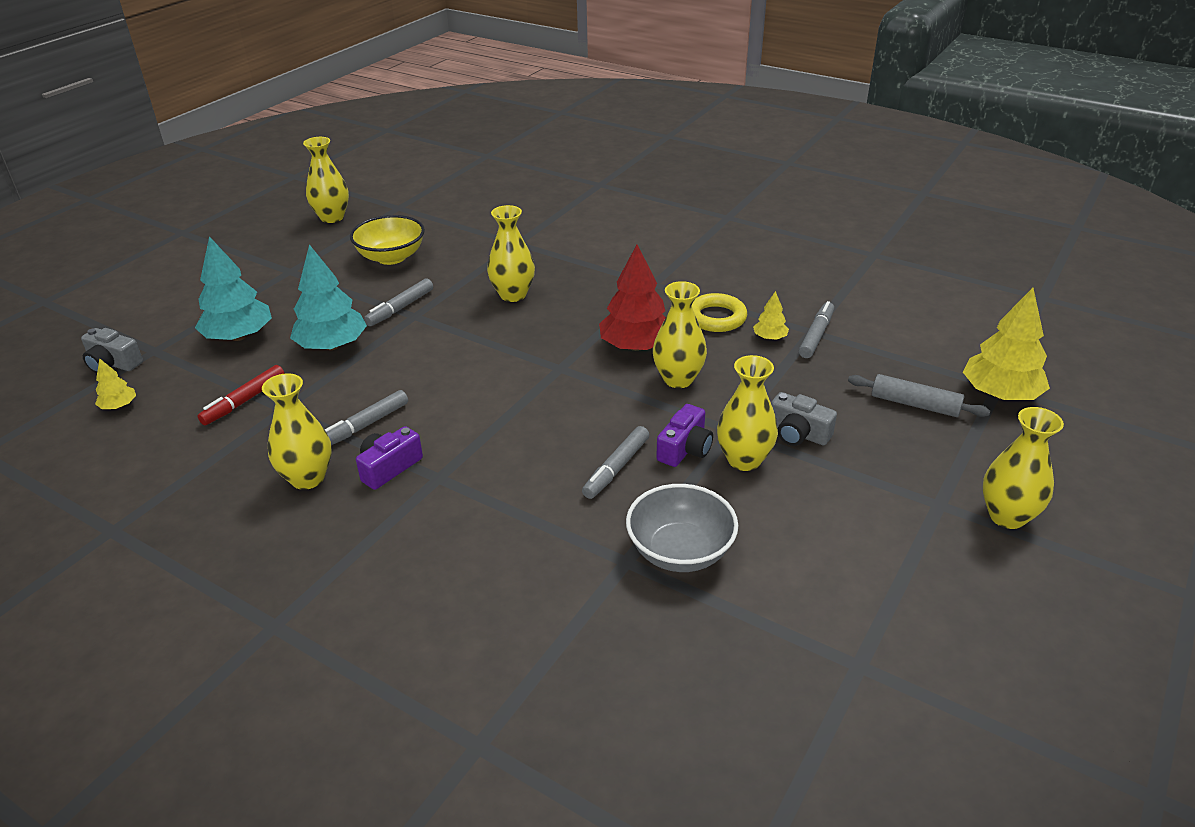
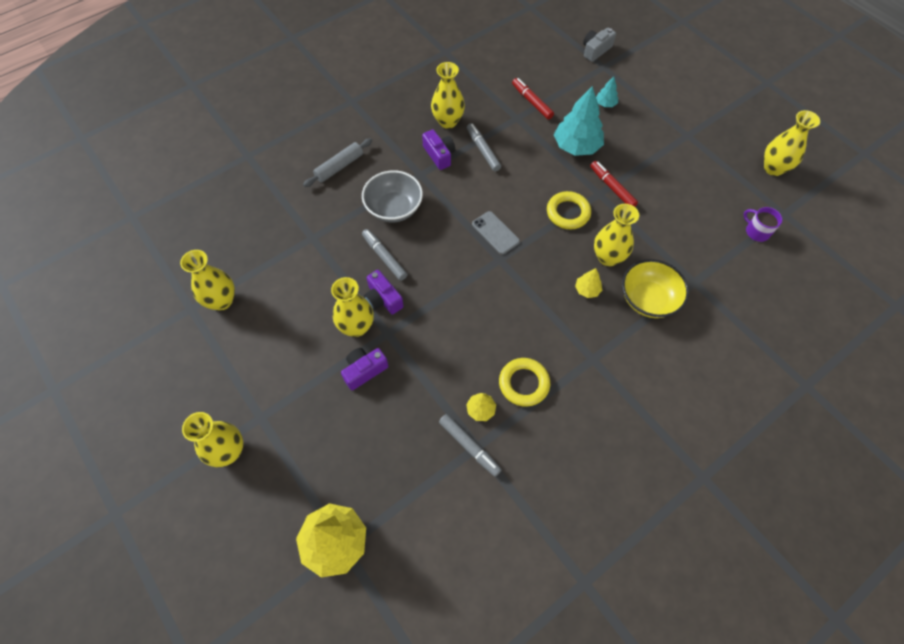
camera: 110 degrees right, 25 degrees up
(119, 406) = (550, 53): yellow tree -> yellow tree (587, 290)
(239, 336) = (605, 104): turquoise tree -> turquoise tree, size x0.48
(391, 257) = (692, 195): yellow bowl -> yellow bowl (648, 299)
(400, 308) = (612, 188): grey marker -> red marker
(430, 218) = (756, 231): none -> purple mug
(457, 332) = (568, 213): none -> yellow ring
(518, 380) = (495, 233): none -> grey phone
(636, 346) = (507, 313): red tree -> none
(678, 379) = (455, 324): yellow vase -> yellow vase (222, 301)
(680, 551) = (304, 263): grey bowl -> grey bowl (394, 208)
(798, 433) = (364, 370): grey camera -> purple camera
(915, 404) = (355, 467): grey rolling pin -> grey rolling pin (339, 167)

